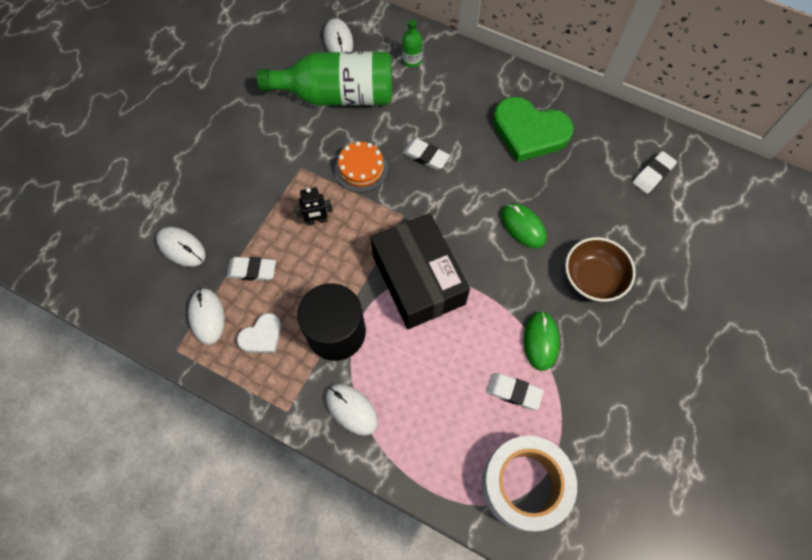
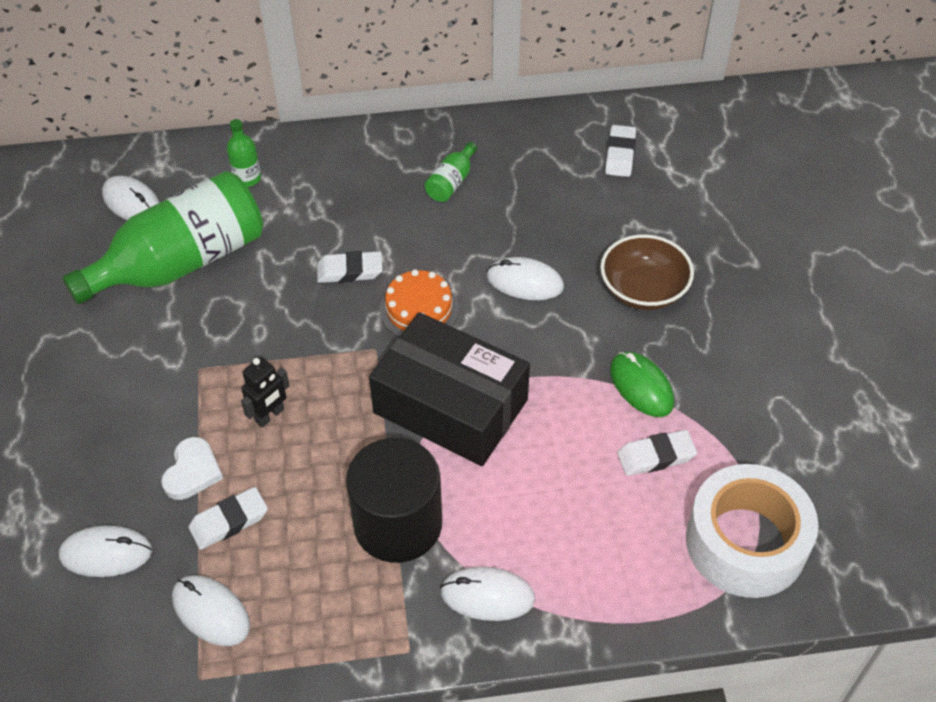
camera: 35 degrees left, 15 degrees down
(262, 336) = (305, 587): white heart -> white heart (192, 471)
(361, 169) = (280, 327): orange cake -> orange cake (419, 309)
(523, 226) = (525, 282): green mouse -> white mouse
(529, 132) = (451, 182): green heart -> green bottle

